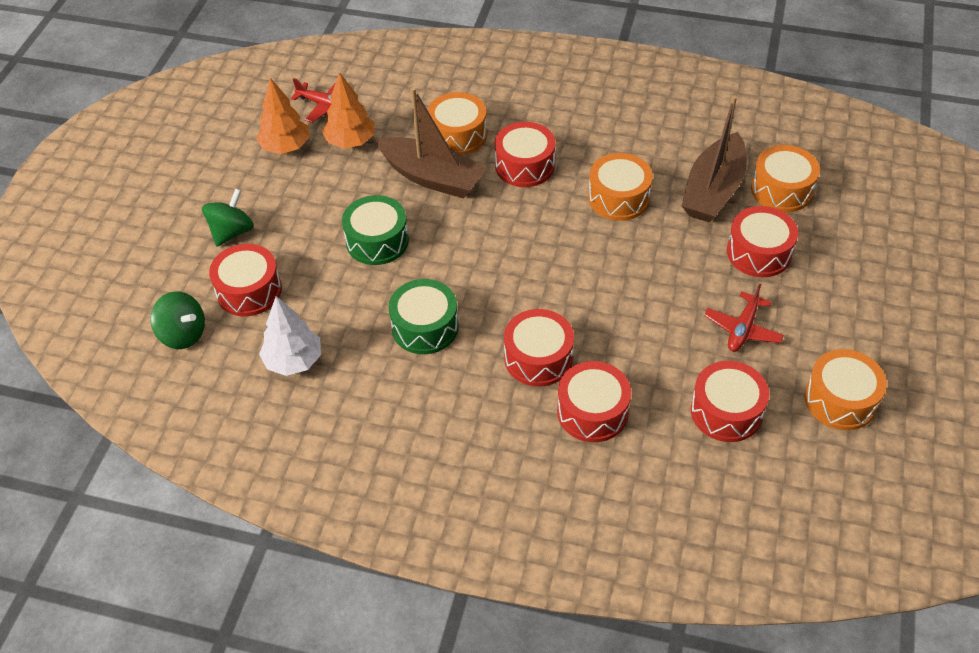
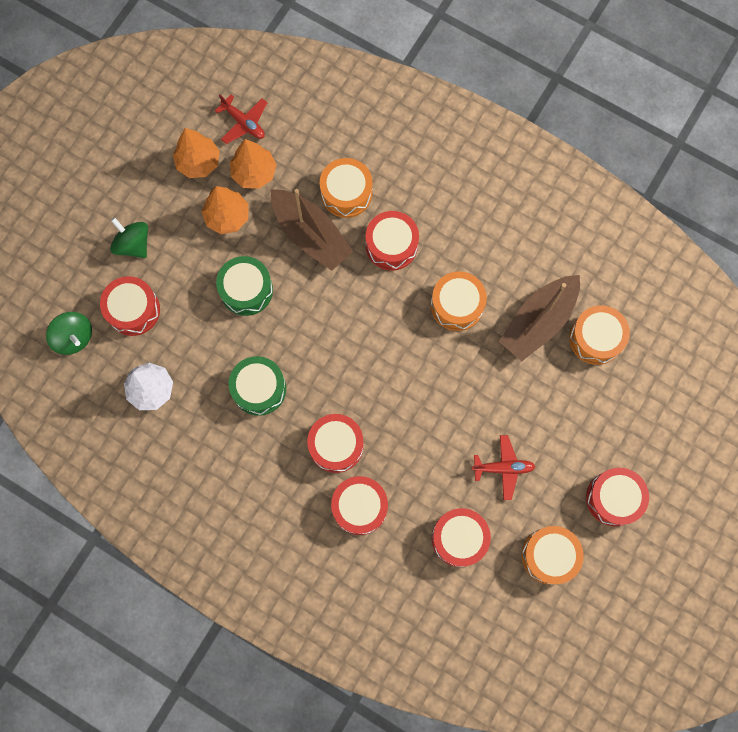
camera: 15 degrees right, 25 degrees up
(232, 232) = (133, 244): green spinning top -> green spinning top turned 90 degrees counterclockwise
(333, 184) = (227, 217): none -> orange tree
(742, 329) = (503, 468): red plane -> red plane turned 135 degrees counterclockwise
(759, 252) = (548, 398): red drum -> red drum (613, 498)

